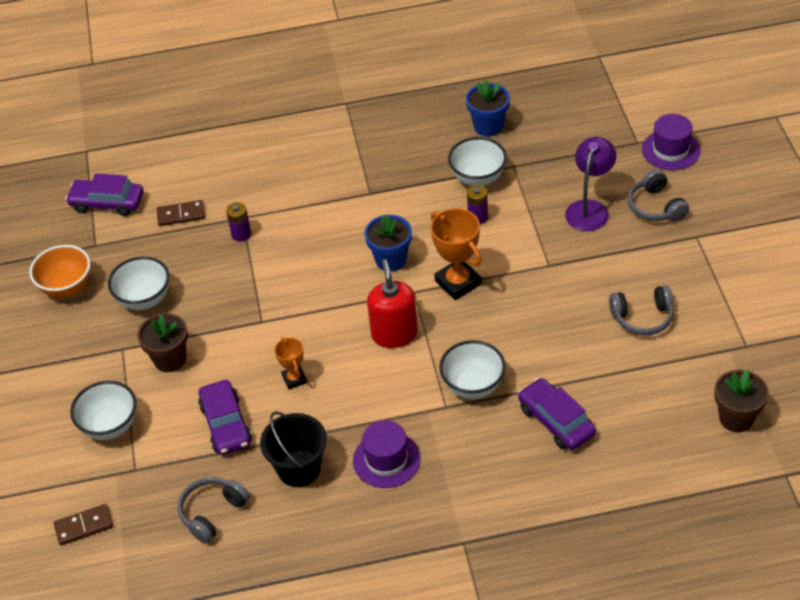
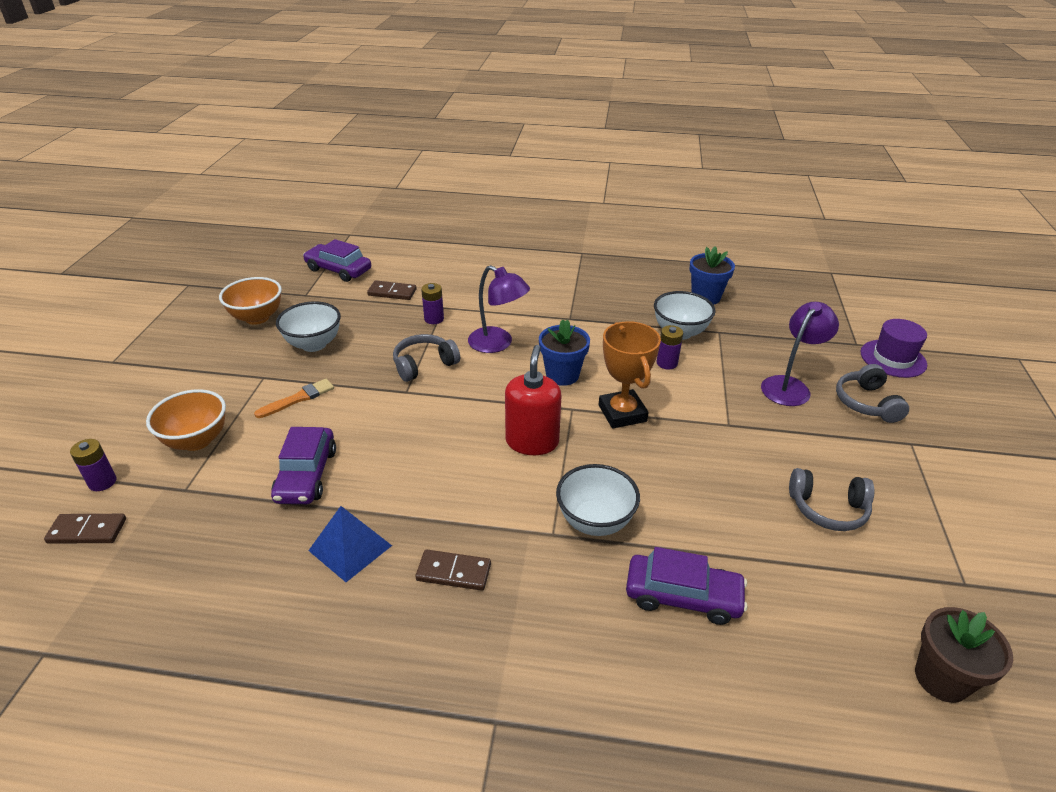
camera: 15 degrees right, 10 degrees down
(60, 486) = (102, 482): none -> purple battery
(110, 426) = (196, 440): white bowl -> orange bowl
(170, 359) = (298, 398): brown flower pot -> orange brush
(212, 513) = (224, 565): grey headphones -> grey headphones (424, 364)
(294, 379) = (404, 453): orange trophy -> none
(299, 468) = (350, 548): black bucket -> blue pyramid
(317, 244) = (498, 344): none -> purple lamp
(386, 459) = (453, 572): purple hat -> brown domino
(556, 421) = (683, 596): purple car -> purple car turned 120 degrees clockwise

